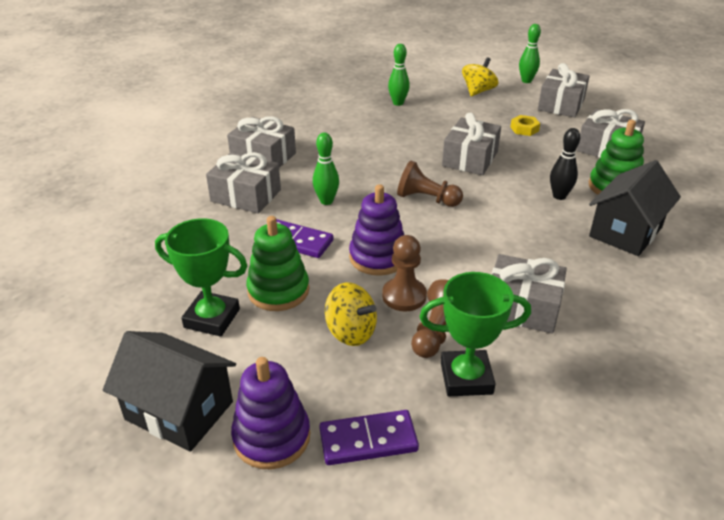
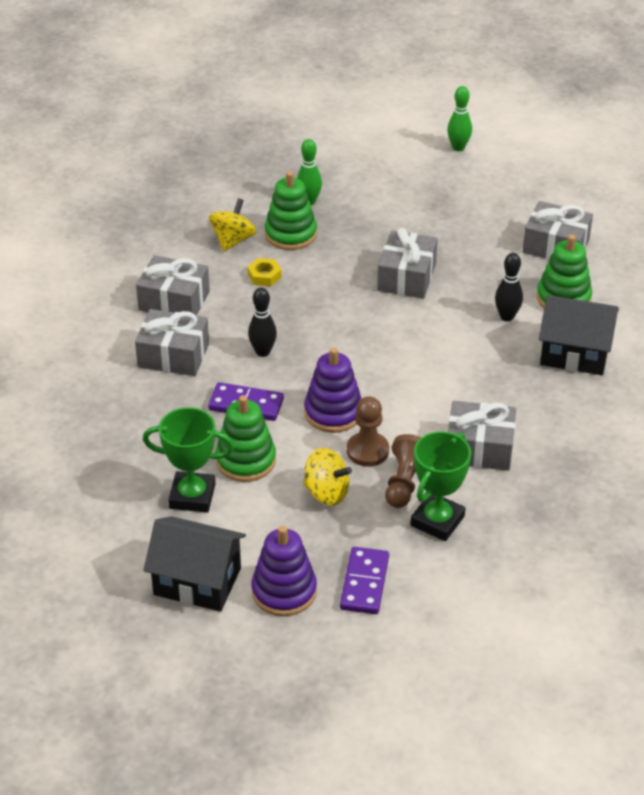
camera: 10 degrees left, 5 degrees up
(326, 201) = (263, 352): green bowling pin -> black bowling pin
(368, 440) = (364, 583): purple domino -> purple domino turned 60 degrees counterclockwise
(377, 122) = (290, 234): none -> green stacking toy
(426, 199) = (368, 337): brown pawn -> none
(466, 378) = (437, 521): green trophy -> green trophy turned 45 degrees counterclockwise
(478, 91) = (402, 172): yellow spinning top -> yellow spinning top (233, 240)
(524, 129) = (462, 226): yellow nut -> yellow nut (264, 276)
(561, 104) = (502, 183): grey gift -> none
(625, 232) = (575, 353): black house -> black house turned 75 degrees clockwise

